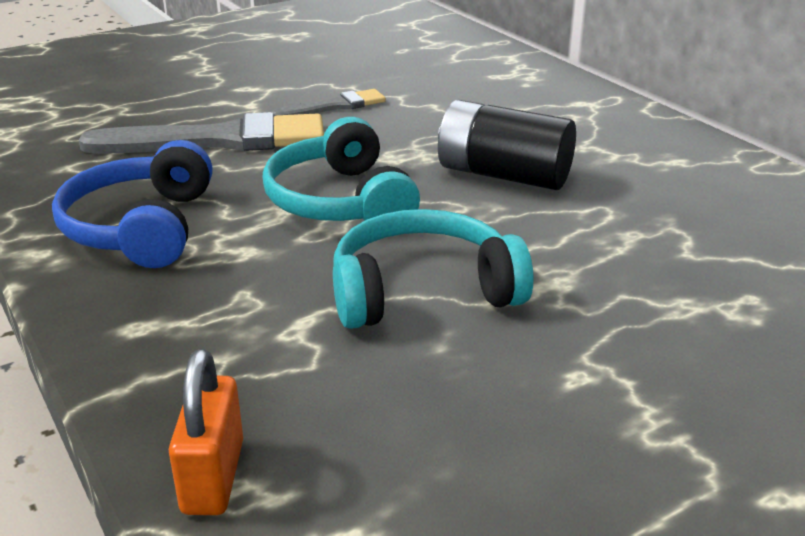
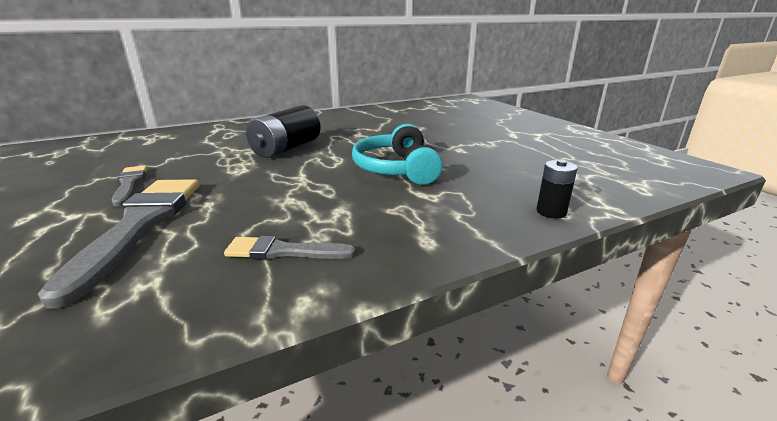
camera: 85 degrees left, 5 degrees down
(141, 227) = (284, 251): blue headphones -> grey brush
(213, 477) = (551, 212): orange padlock -> black battery
(340, 201) = (289, 184): turquoise headphones -> none

